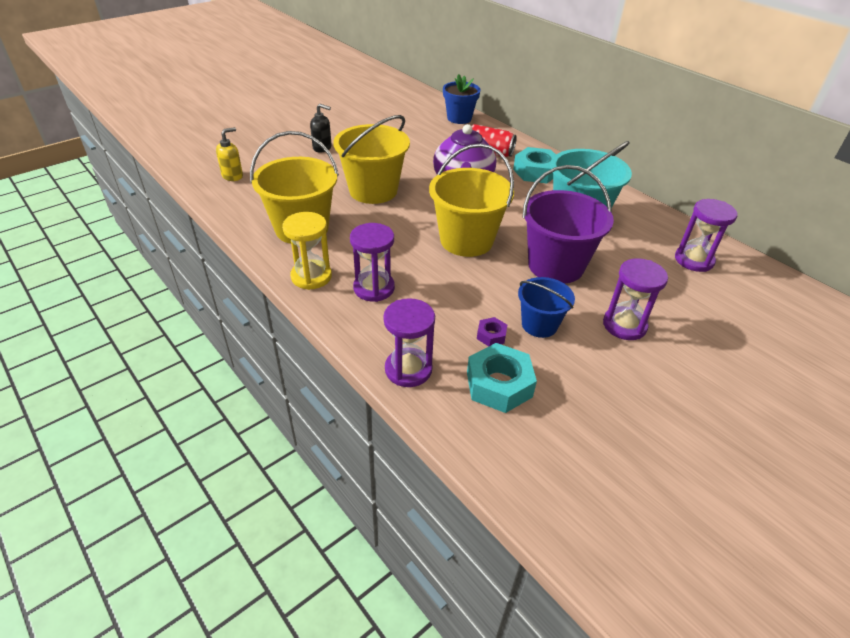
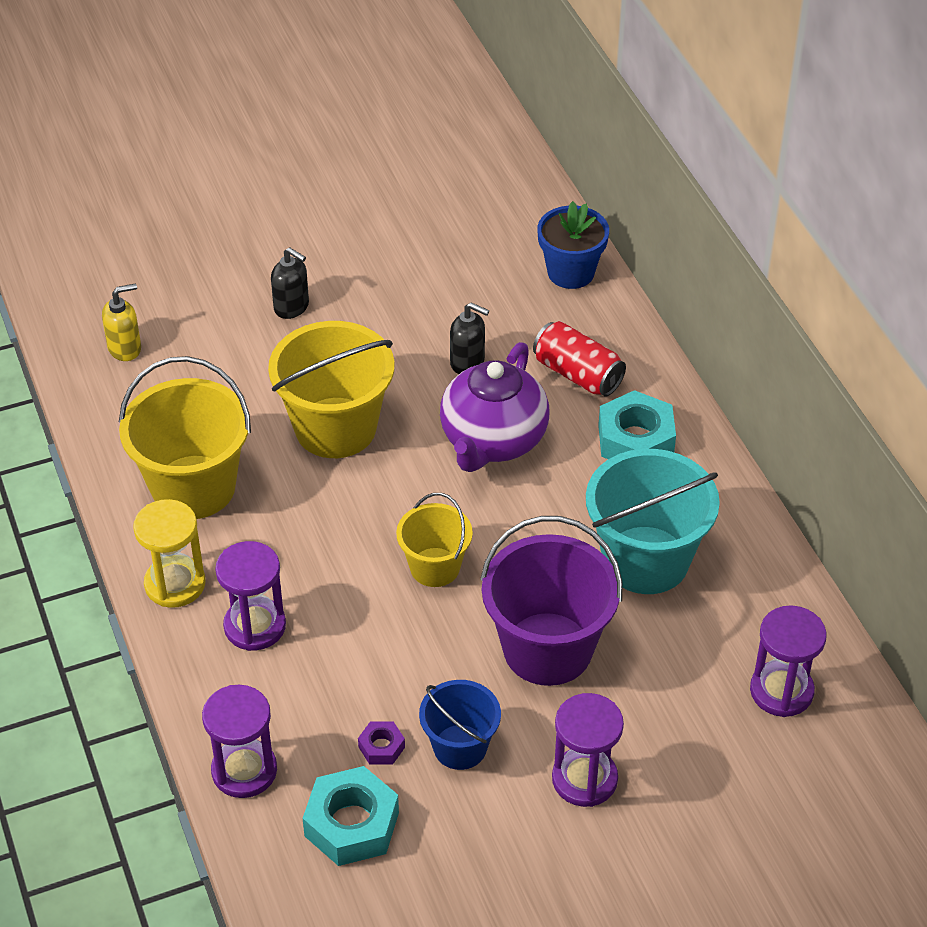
camera: 20 degrees right, 5 degrees up
(429, 155) = (467, 362): none -> black soap dispenser
(466, 240) = (435, 567): yellow bucket -> yellow bucket, size x0.58

